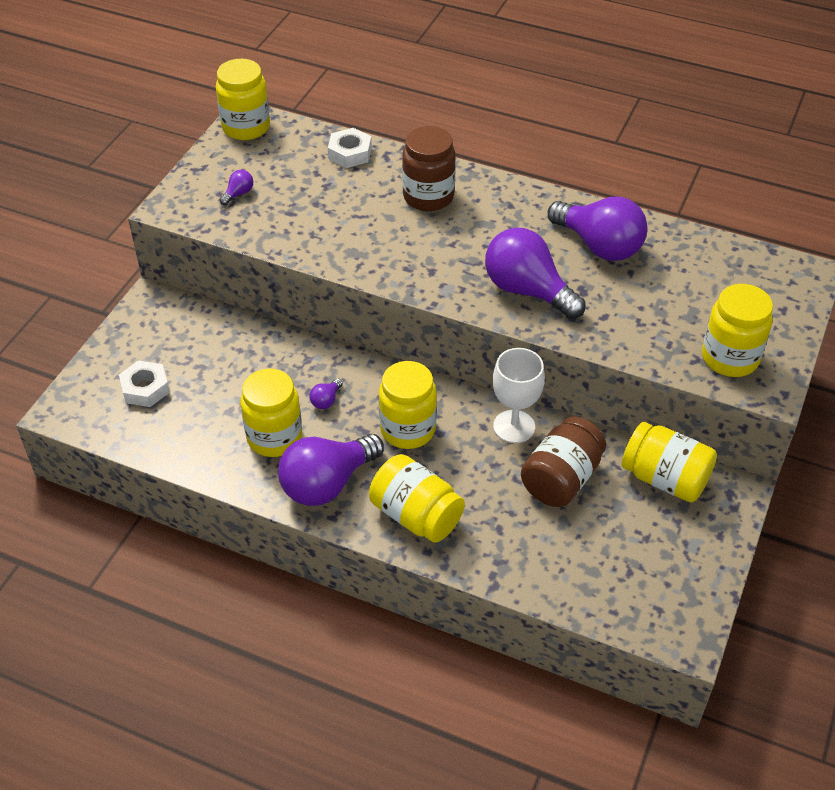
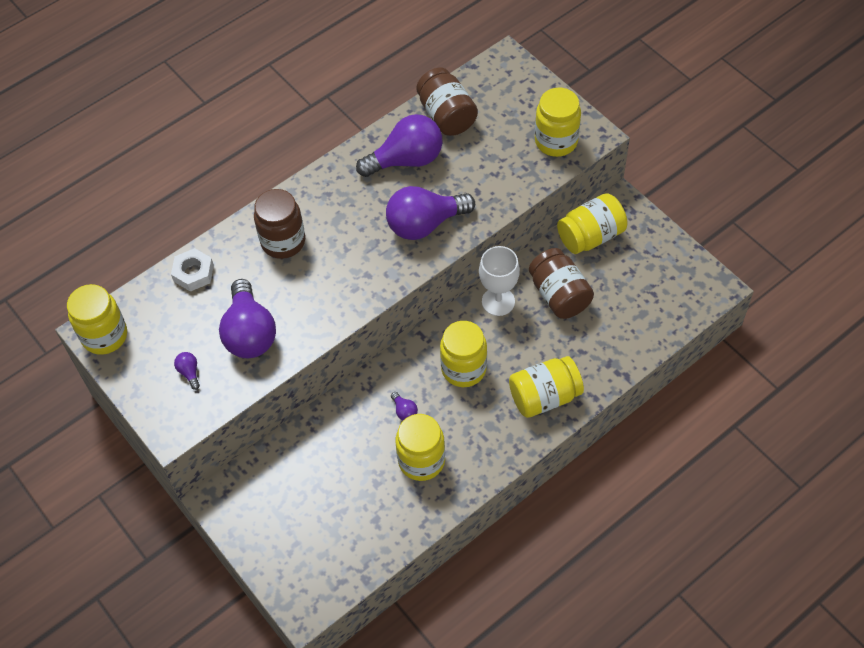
camera: 60 degrees left, 10 degrees up
(145, 388) = (316, 537): white nut -> none
(327, 483) = (485, 442): purple light bulb -> purple light bulb (250, 333)
(685, 254) = (447, 115): none -> brown jar

